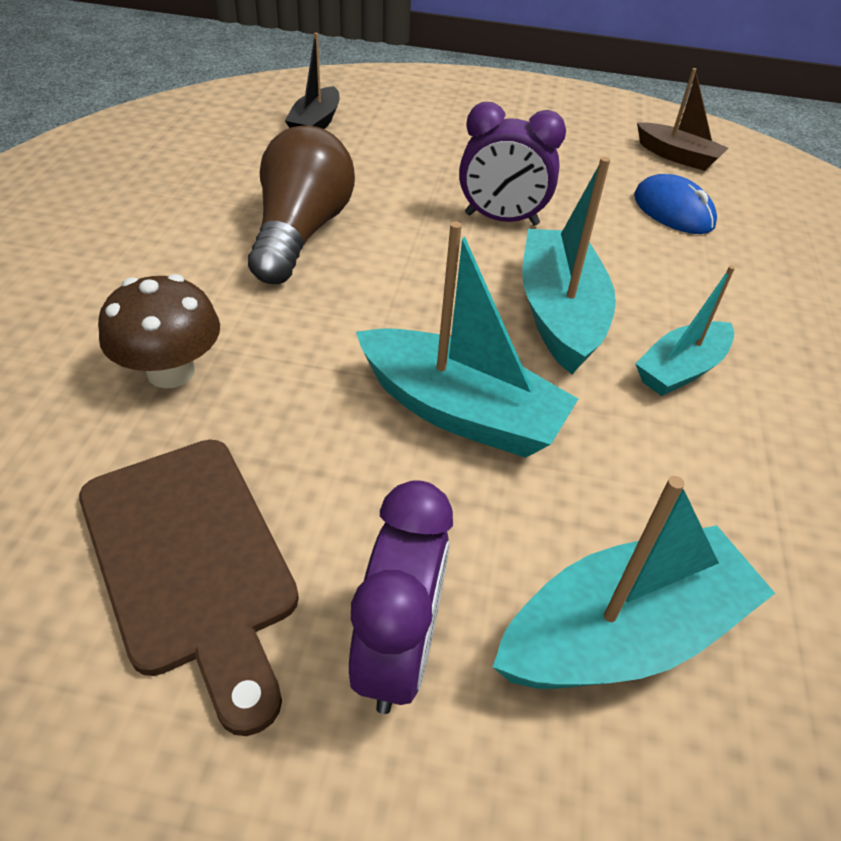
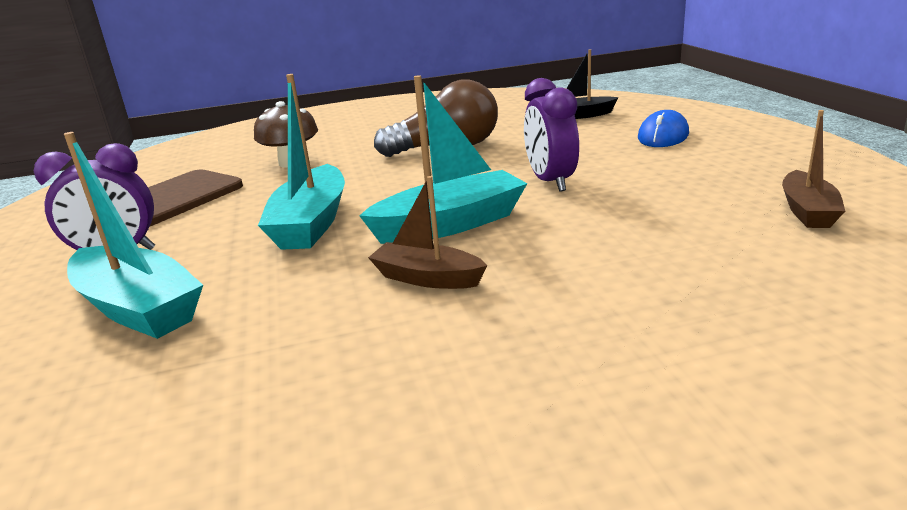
camera: 70 degrees right, 20 degrees down
(673, 211) = (686, 230): blue mouse -> blue mouse (663, 136)
(680, 370) = (427, 278): turquoise boat -> brown boat

